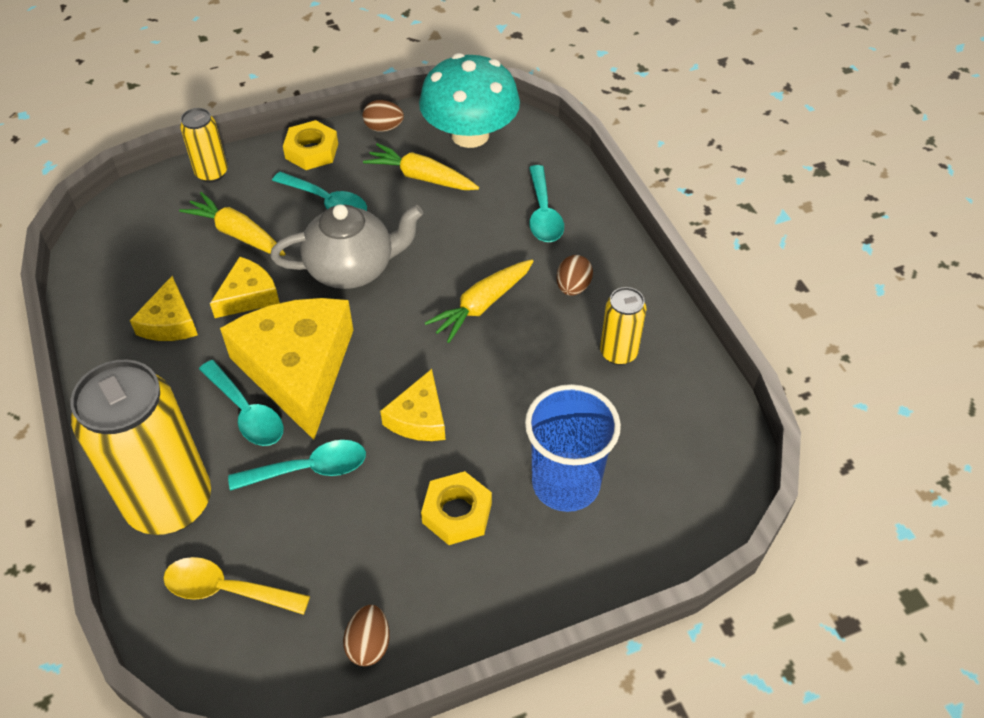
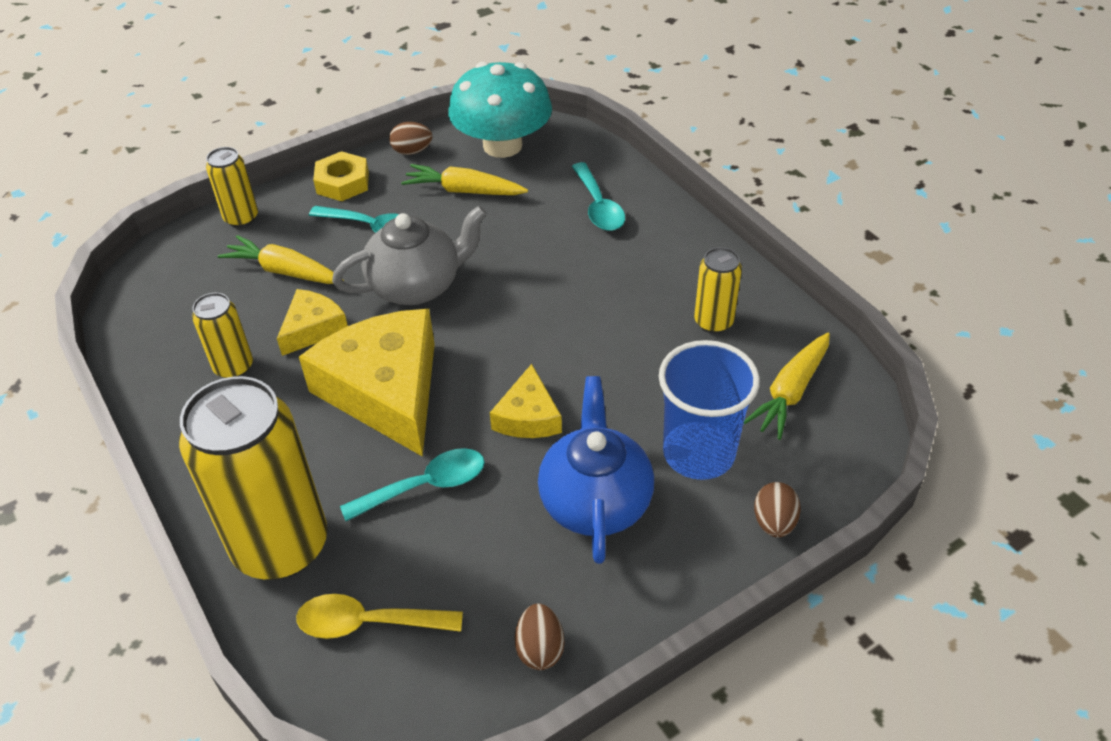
camera: 10 degrees left, 5 degrees down
(170, 322) = (234, 367): yellow cheese -> yellow can
(247, 412) = (342, 442): turquoise spoon -> none
(457, 513) = (595, 501): yellow nut -> blue teapot
(482, 305) = (562, 299): yellow carrot -> yellow carrot (790, 392)
(573, 287) = (649, 269): brown egg -> brown egg (774, 522)

